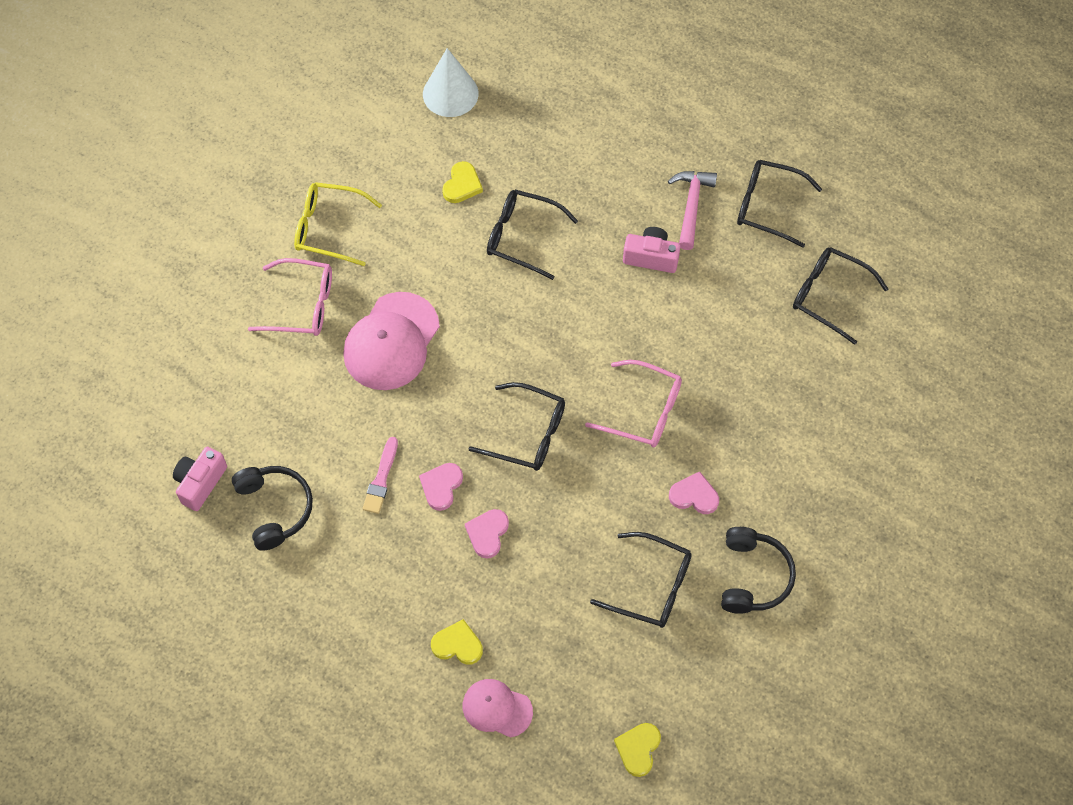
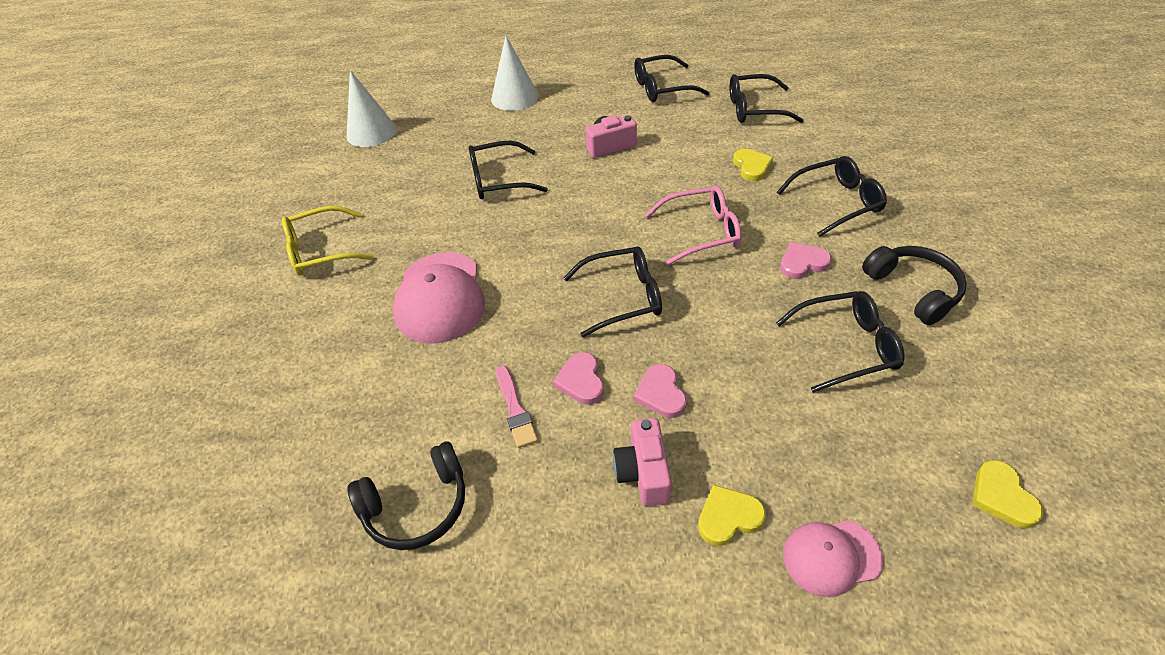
camera: 30 degrees left, 15 degrees down
(200, 483) = (308, 533): pink camera -> pink camera (643, 472)
(275, 508) = (417, 506): black headphones -> black headphones turned 120 degrees clockwise
(302, 305) = (331, 314): pink glasses -> none
(462, 185) = (422, 174): yellow heart -> yellow heart (751, 167)
(615, 126) = (514, 97): none -> white cone
(691, 206) = (610, 110): pink hammer -> none
(786, 456) = (837, 202): none -> black glasses

